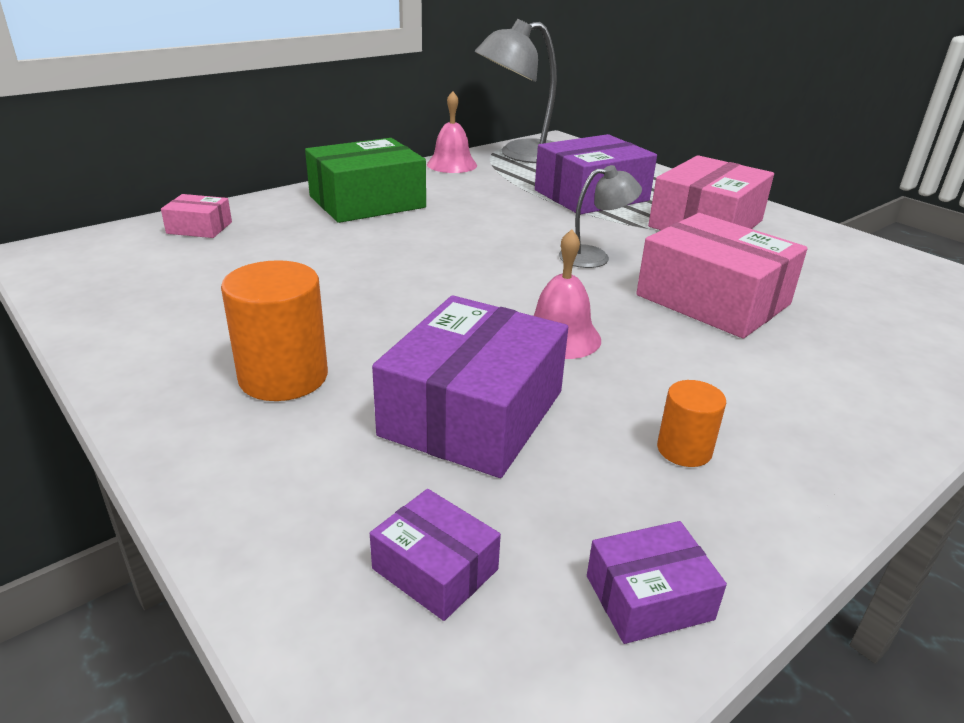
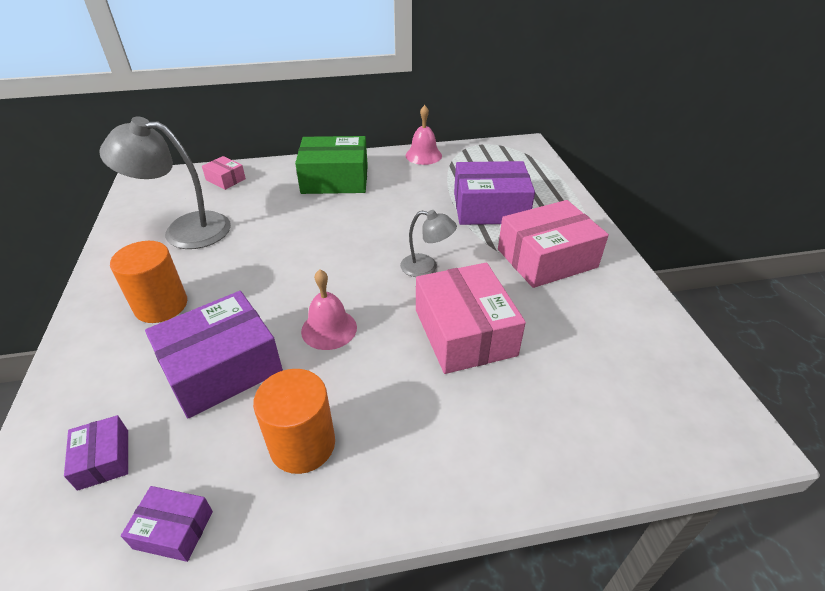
camera: 30 degrees right, 10 degrees up
(520, 155) = (482, 155): grey lamp -> grey lamp (184, 230)
(684, 450) = (302, 444): orange cylinder -> orange cylinder, size x1.80

